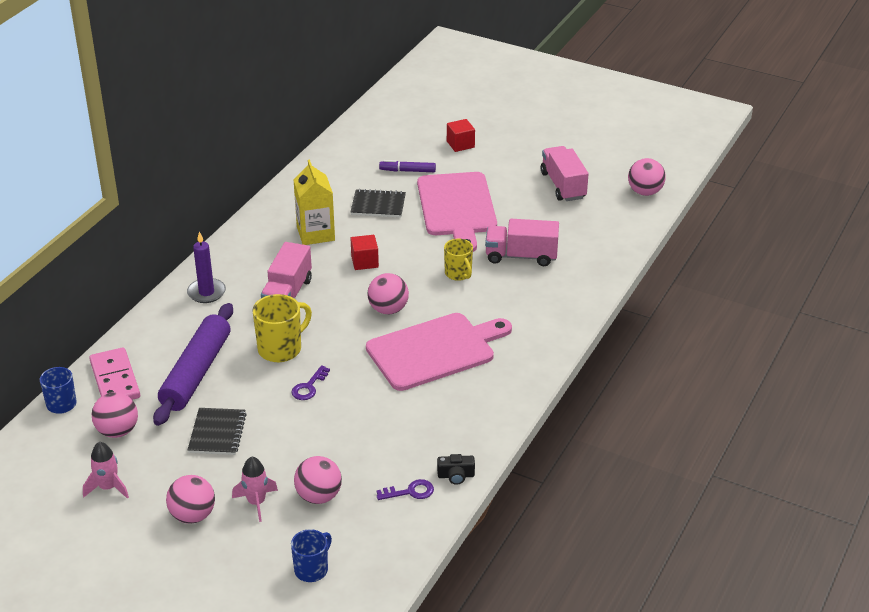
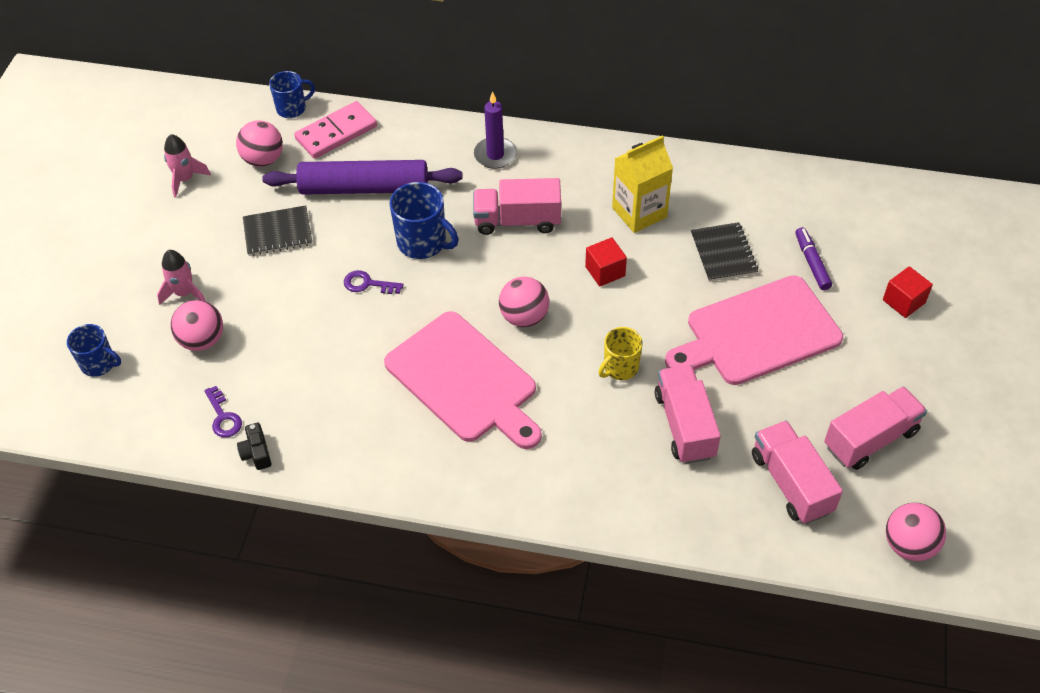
camera: 75 degrees right, 15 degrees up
(192, 515) = (159, 251): pink ball -> none
(281, 349) = (423, 243): yellow mug -> blue mug
(584, 224) = (791, 483): none -> pink truck

